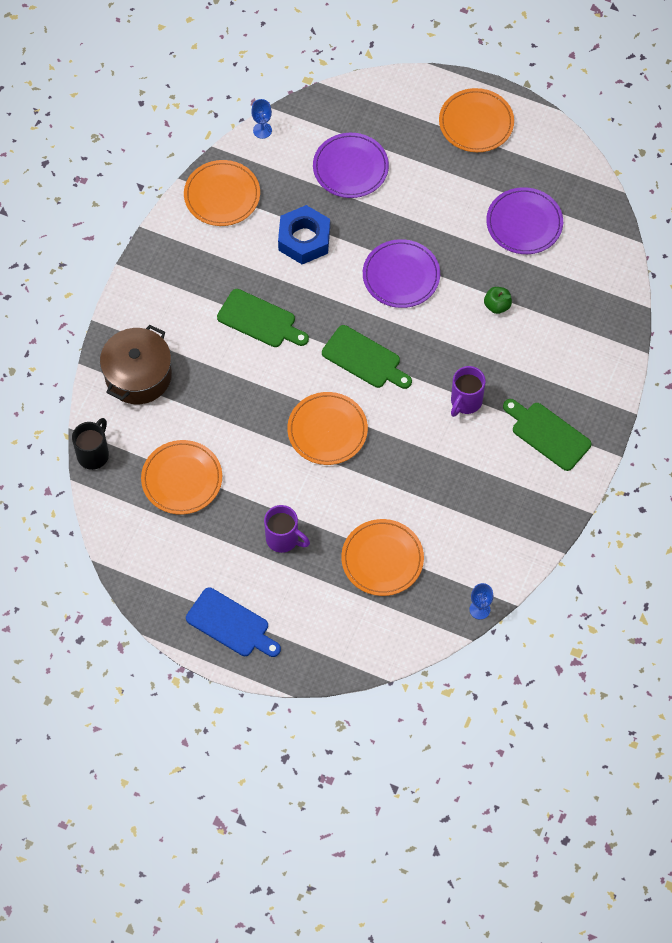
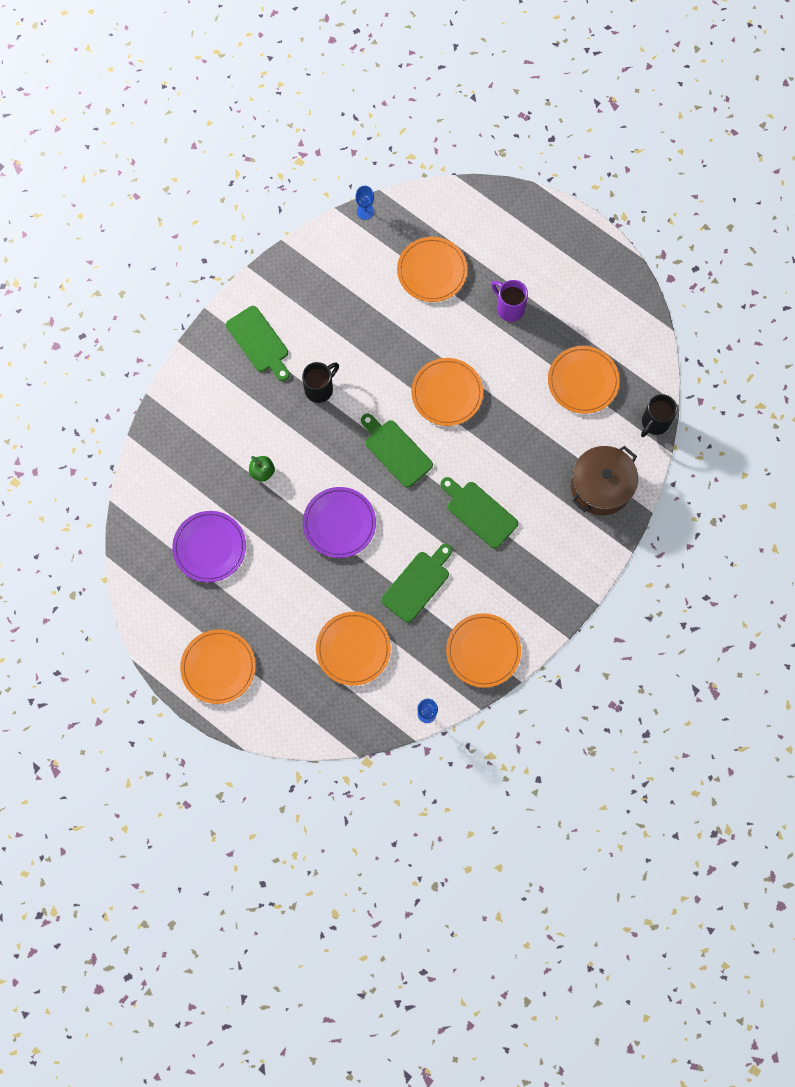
camera: 165 degrees left, 10 degrees up
(231, 624) = (569, 249): blue cutting board -> none
(304, 239) = (417, 584): blue nut -> green cutting board
(350, 168) = (353, 649): purple plate -> orange plate
(465, 402) = (320, 388): purple mug -> black mug

